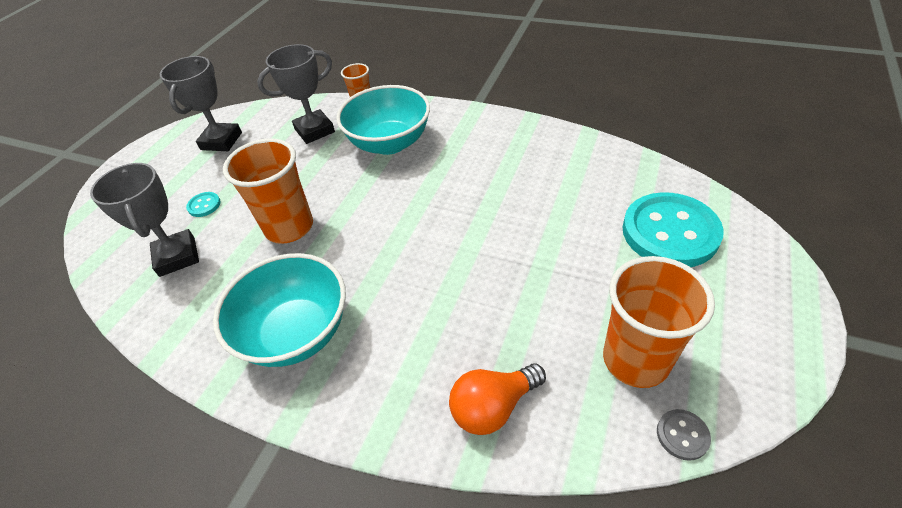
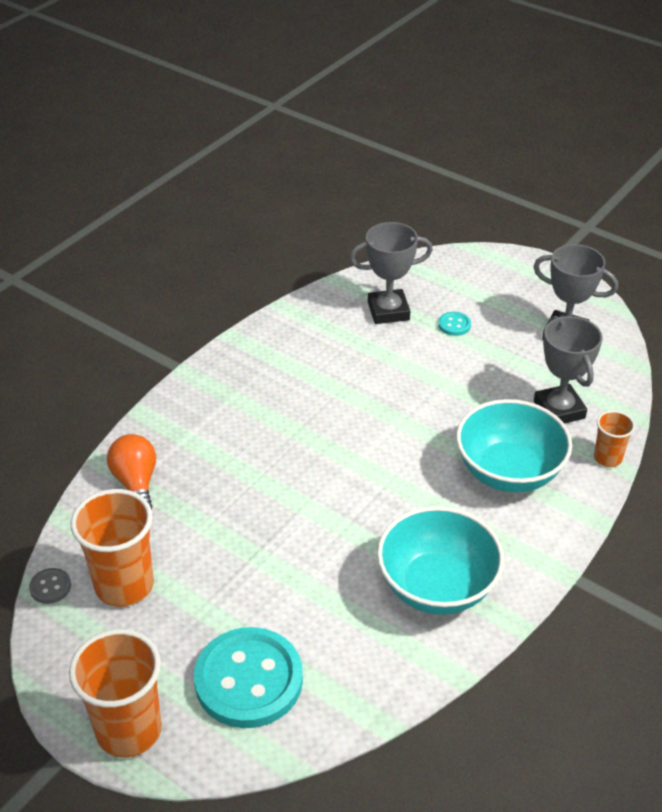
camera: 100 degrees right, 5 degrees down
(289, 227) = (395, 381): orange cup -> orange cup (129, 730)
(296, 333) = (265, 380): turquoise bowl -> turquoise bowl (437, 587)

